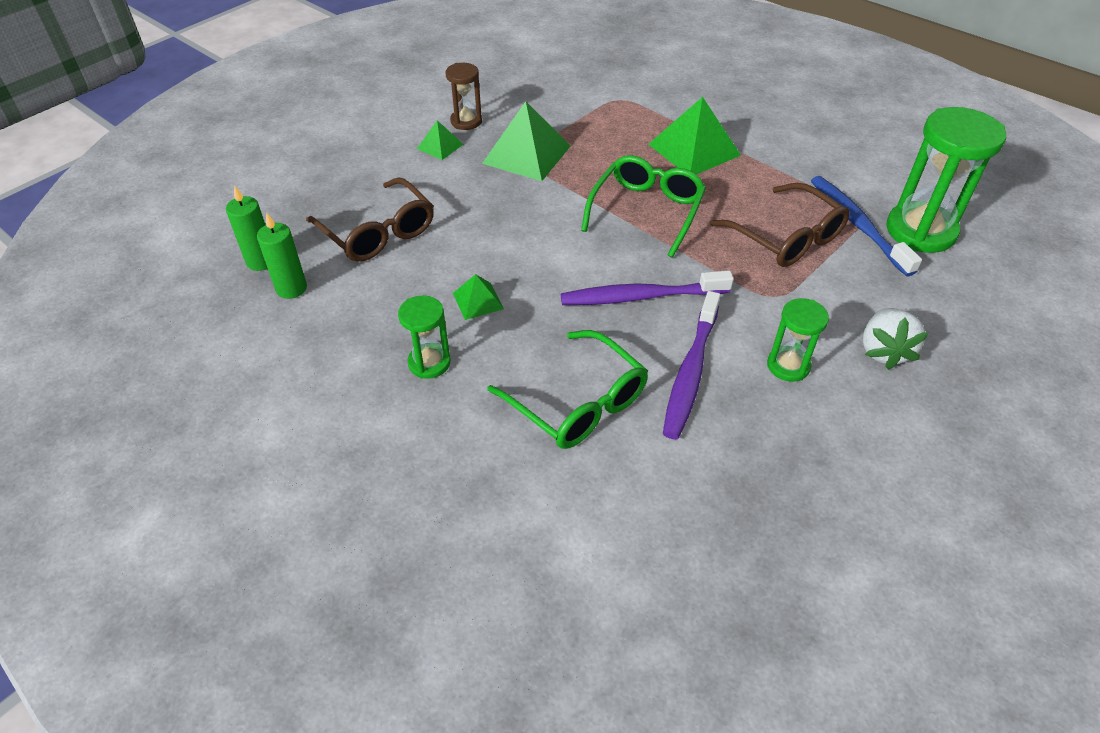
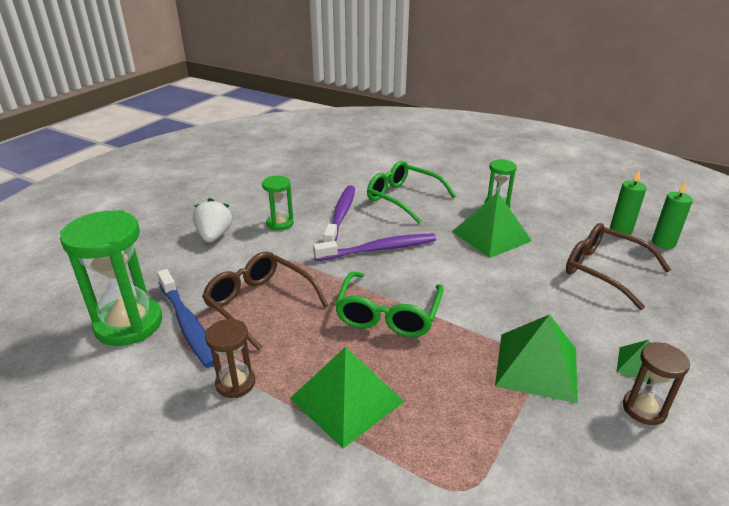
camera: 170 degrees right, 15 degrees down
(478, 301) = (491, 236): green pyramid -> green pyramid, size x1.96
(789, 169) = (235, 383): none -> brown hourglass

